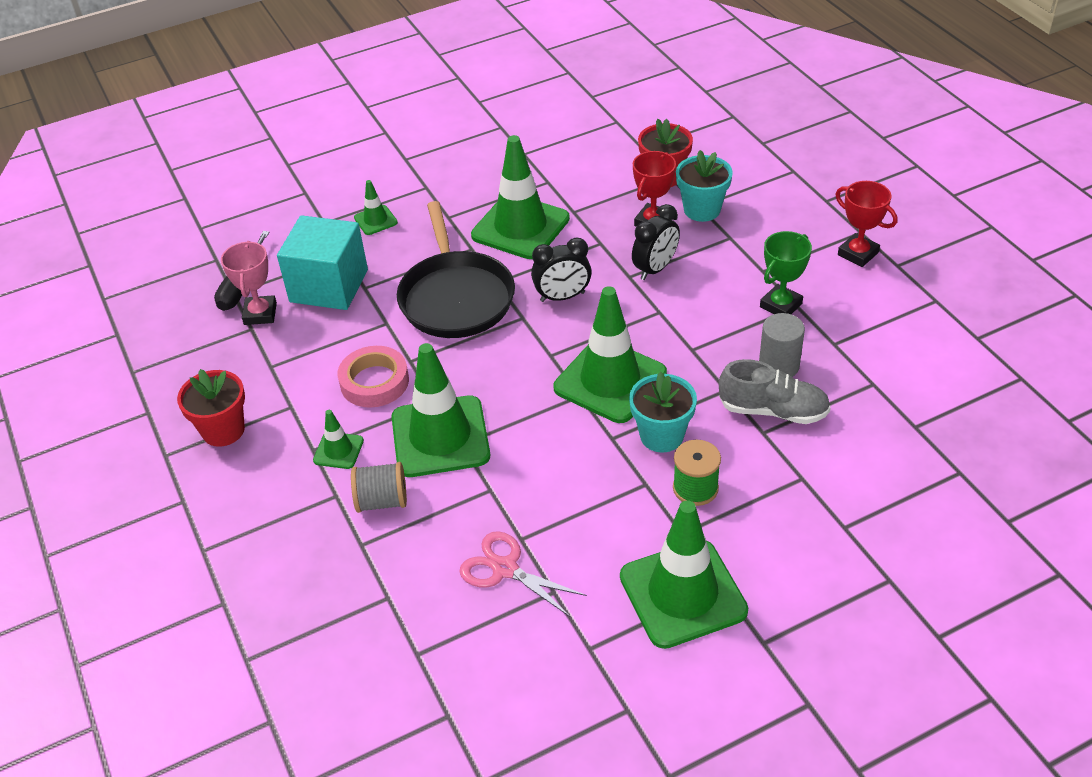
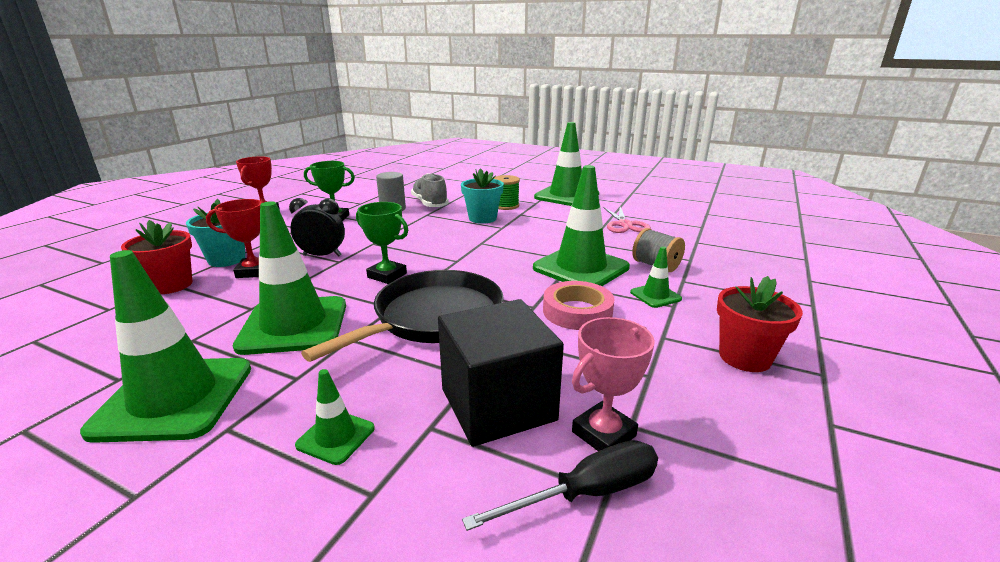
camera: 130 degrees left, 20 degrees down
(329, 286) = (498, 404): turquoise cube -> black cube
(562, 297) = (387, 275): black clock -> green trophy
(610, 381) = (457, 239): green traffic cone -> green traffic cone (174, 398)

